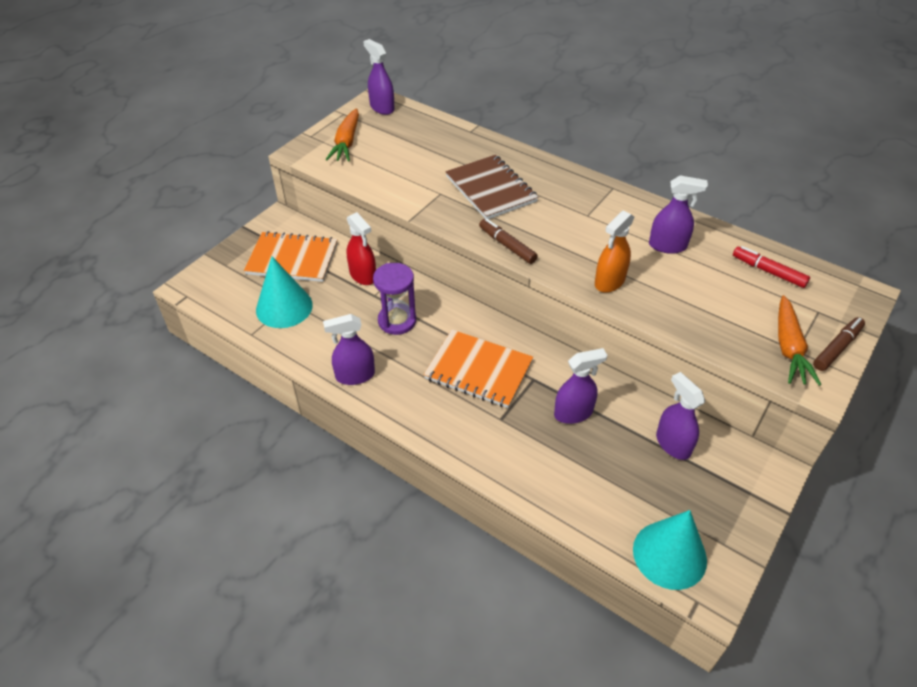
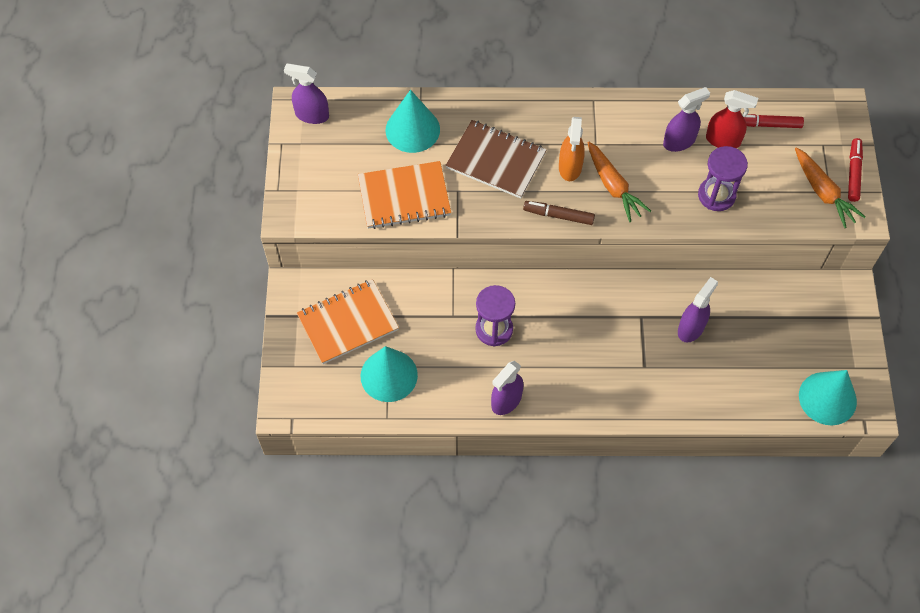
camera: 35 degrees left, 15 degrees up
(346, 142) = (320, 179): orange carrot -> orange carrot (613, 186)
(363, 275) = (425, 302): red spray bottle -> red spray bottle (723, 140)
(445, 144) = (412, 129): none -> turquoise cone
(478, 370) = (595, 335): orange notebook -> orange notebook (404, 197)
(609, 282) = (662, 205): orange spray bottle -> orange spray bottle (570, 167)
(670, 298) = (716, 195): none -> purple hourglass
(672, 444) = (774, 310): purple spray bottle -> none
(837, 348) = (853, 173): brown marker -> red marker

